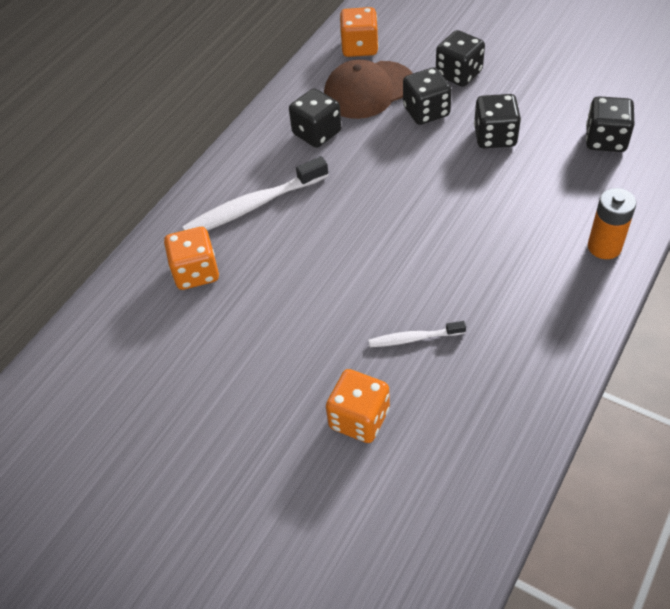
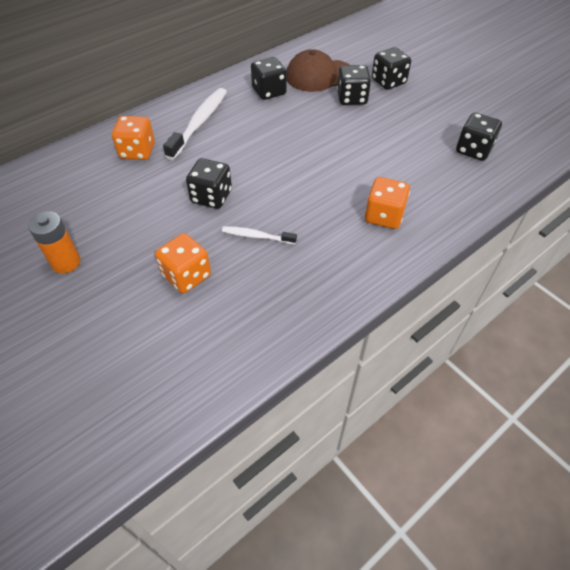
camera: 15 degrees right, 0 degrees up
(253, 206) = (199, 123): white toothbrush -> white toothbrush turned 120 degrees clockwise
(359, 47) = (329, 49): orange dice -> orange dice (384, 216)
(495, 136) = (391, 126): black dice -> black dice (211, 197)
(604, 247) = (433, 219): orange battery -> orange battery (66, 262)

